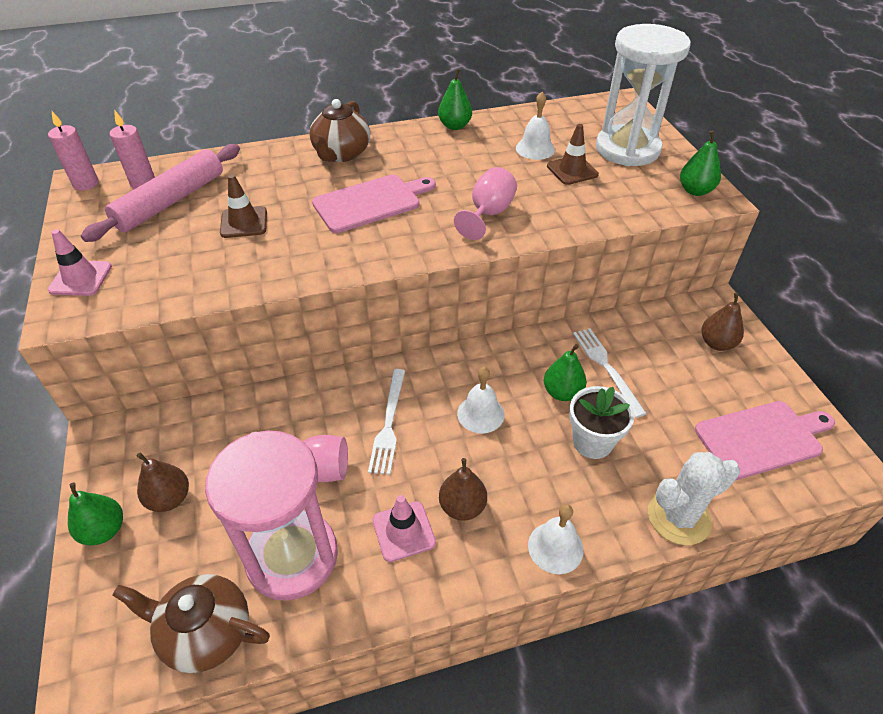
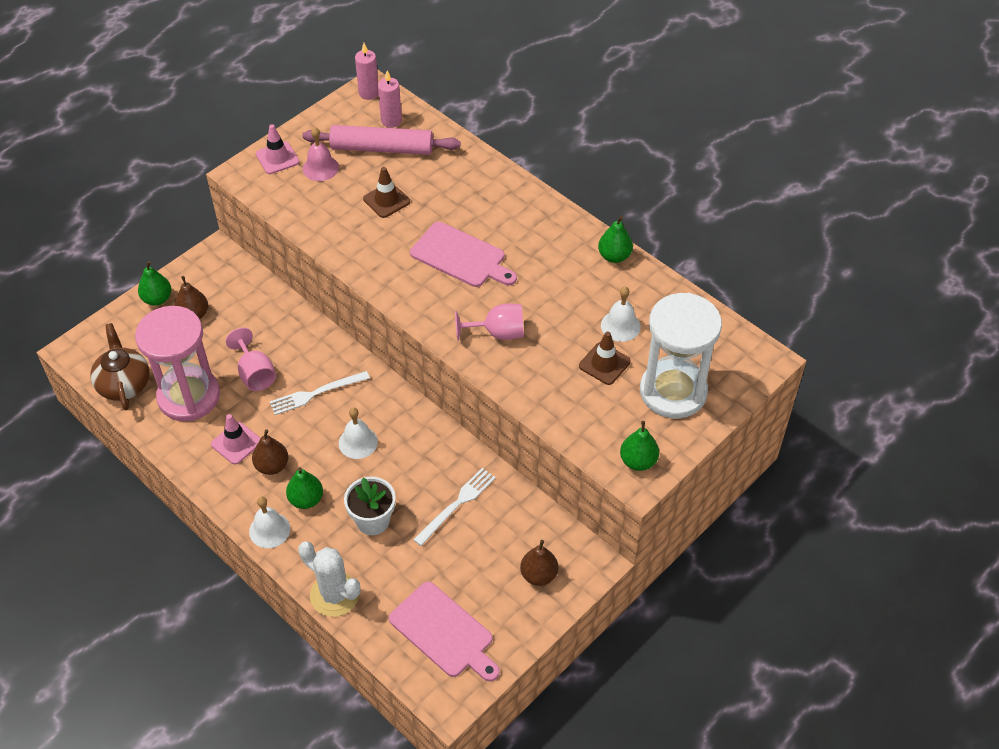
camera: 60 degrees right, 5 degrees up
(140, 251) = (320, 168): none -> pink bell
(341, 154) = (513, 206): brown teapot -> none
(562, 392) = (411, 484): green pear -> green pear (306, 499)

